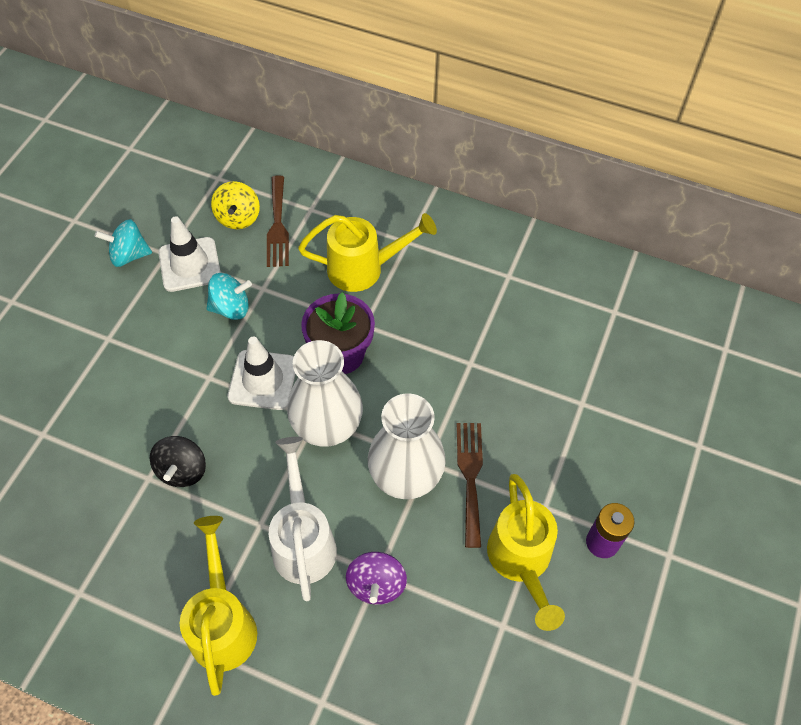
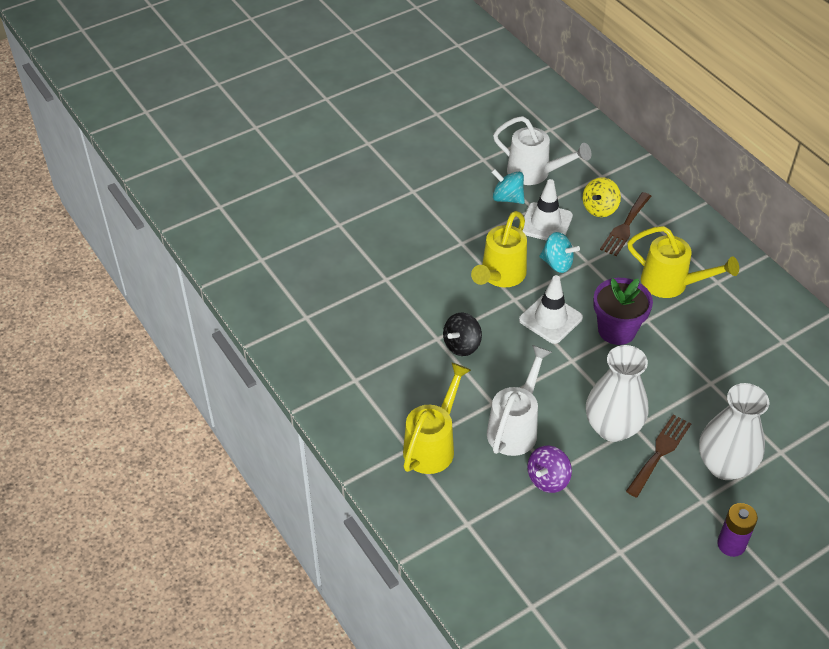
camera: 35 degrees right, 10 degrees down
(142, 209) = (534, 173): none -> white watering can
(327, 426) = (577, 369): white vase -> white vase (724, 465)
(521, 561) = (661, 522): yellow watering can -> yellow watering can (500, 276)

